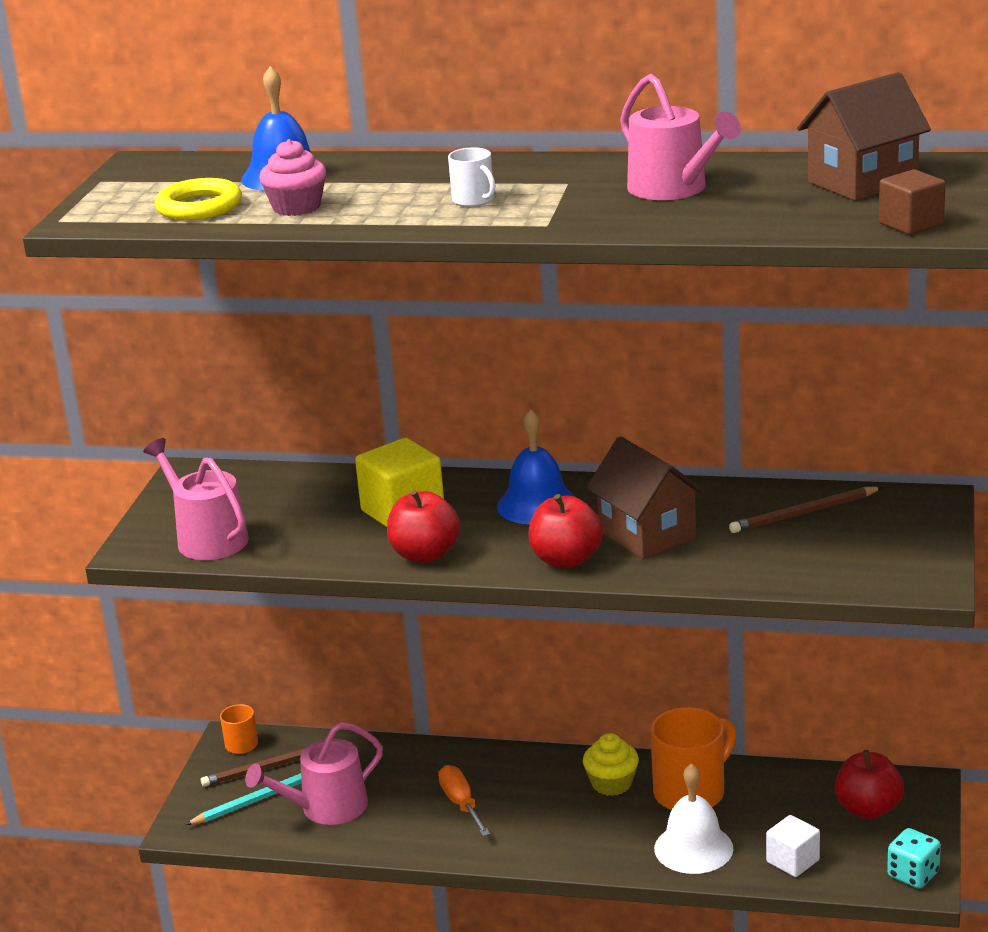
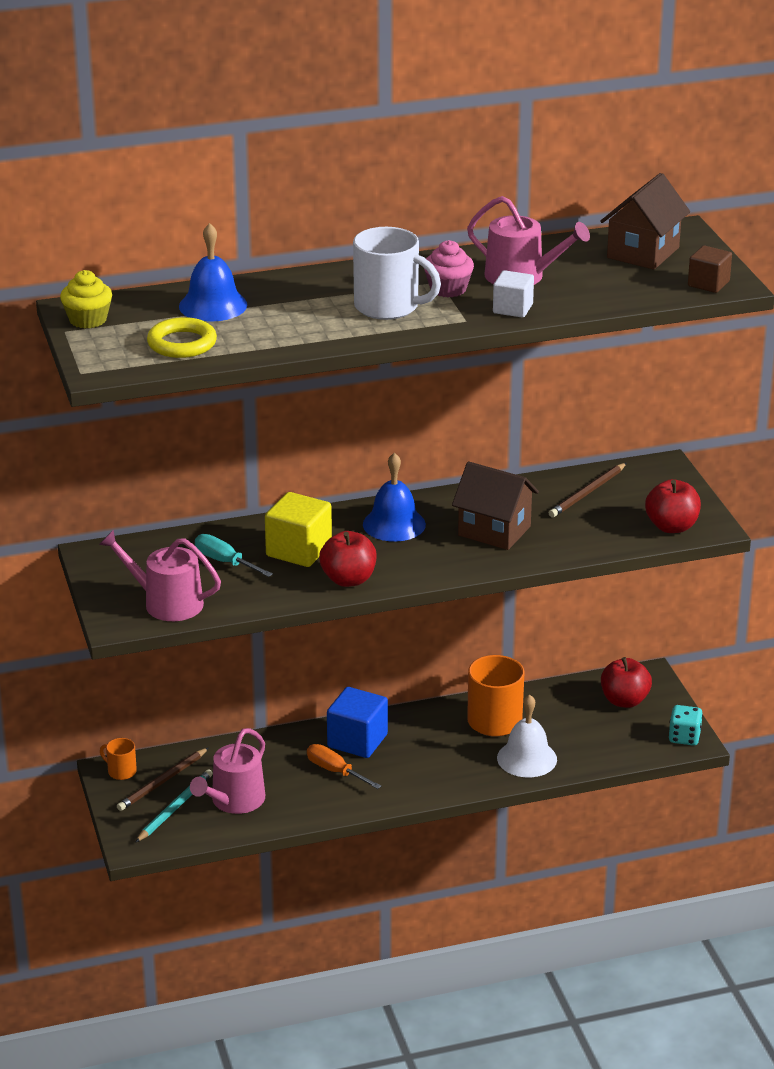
camera: 30 degrees left, 5 degrees up
(296, 207) = (260, 332): pink cupcake -> pink cupcake (448, 289)
(312, 508) = (225, 562): none -> turquoise screwdriver
(474, 200) = (388, 307): white mug -> white mug, size x2.00
(513, 775) = (357, 741): none -> blue cube
(566, 560) = (454, 561): red apple -> red apple (671, 527)
(611, 783) = (434, 728): yellow cupcake -> yellow cupcake (88, 320)
(793, 861) = (600, 749): white cube -> white cube (512, 309)

